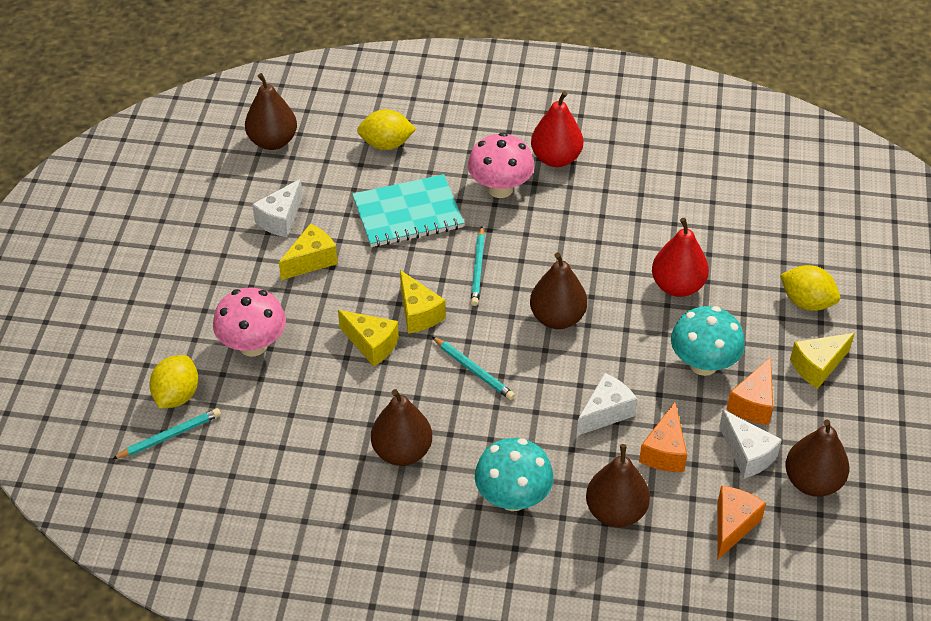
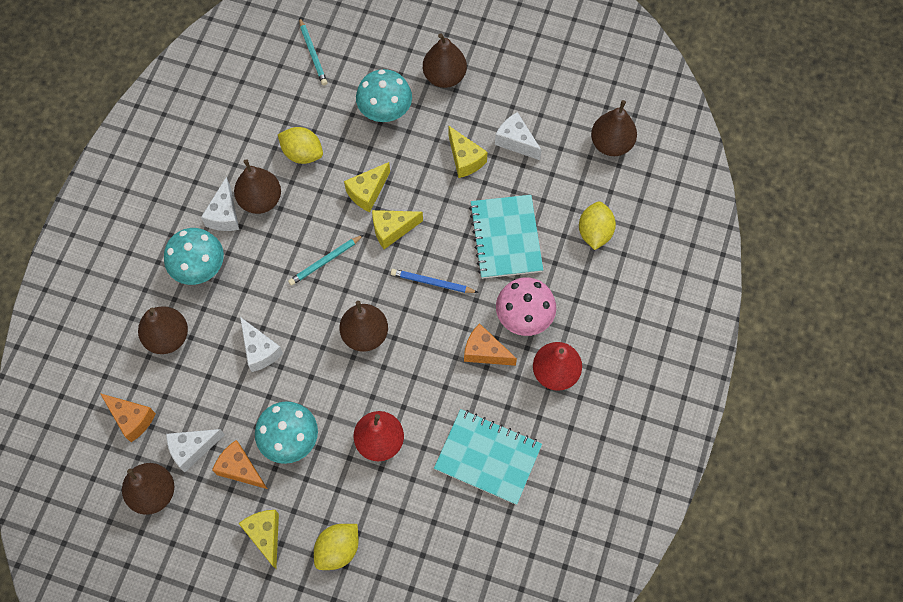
camera: 100 degrees right, 20 degrees up
(177, 396) = (348, 60): yellow lemon -> yellow lemon (302, 153)
(195, 295) = (444, 76): none -> brown pear
(253, 345) = (385, 111): pink mushroom -> turquoise mushroom
(431, 486) = (224, 215): none -> white cheese
(478, 268) = (432, 282): turquoise pencil -> blue pencil
(664, 198) = (488, 457): none -> turquoise notebook
(664, 451) = (212, 386): orange cheese -> orange cheese (484, 352)

